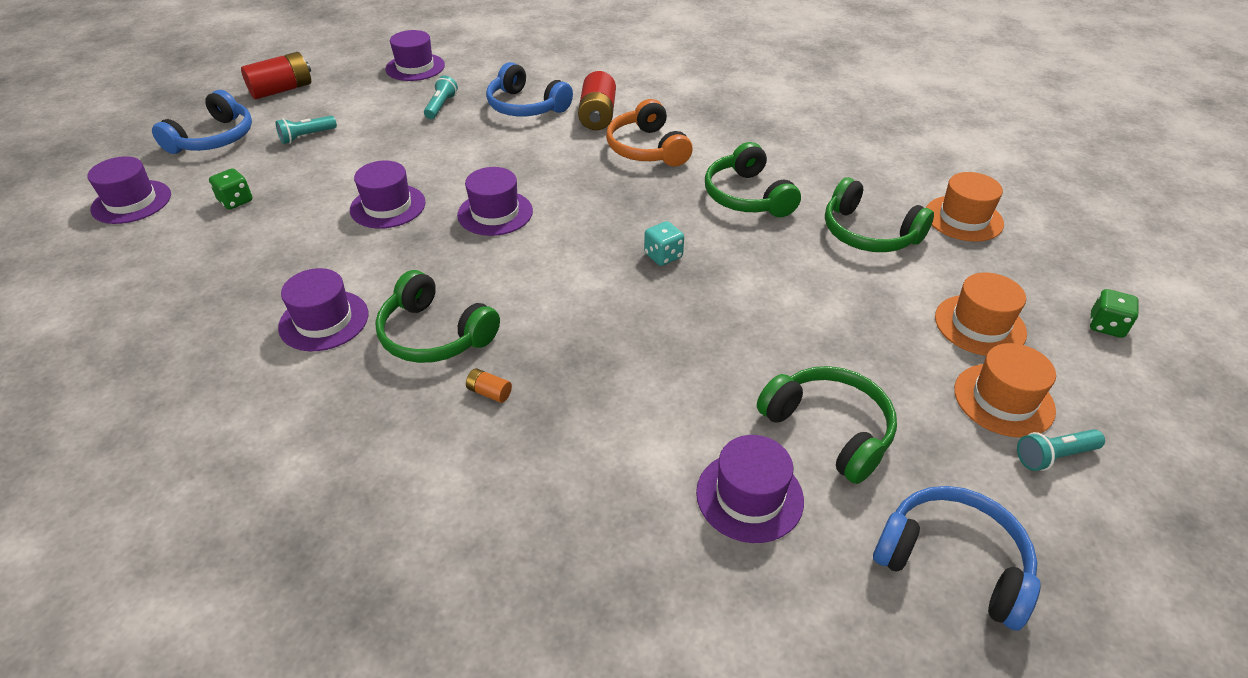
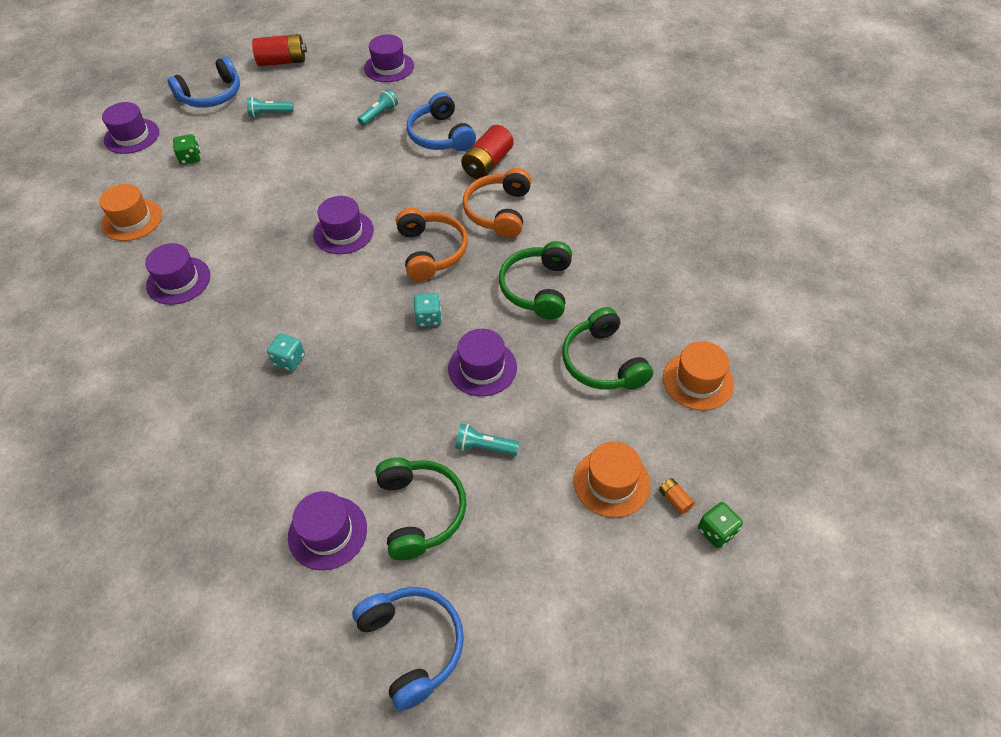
camera: 30 degrees right, 10 degrees up
(388, 206) = (279, 199): purple hat -> purple hat (482, 368)
(435, 334) = (234, 320): green headphones -> none
(489, 392) = (234, 380): orange battery -> orange battery (675, 499)
(541, 348) = (289, 360): none -> turquoise dice
(609, 200) = (431, 251): none -> orange headphones
(1003, 400) = (566, 551): orange hat -> orange hat (132, 220)
(1054, 456) = (558, 612): turquoise flashlight -> turquoise flashlight (484, 447)

